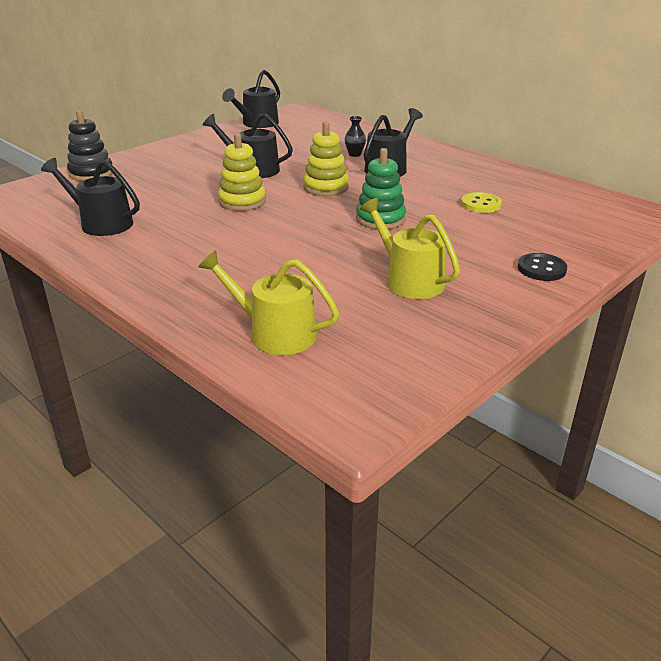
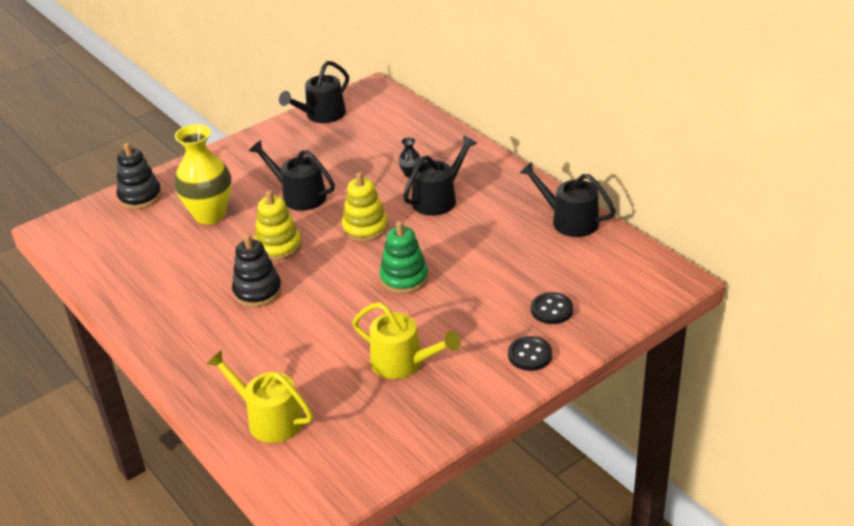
camera: 10 degrees right, 5 degrees up
(101, 223) = (143, 272): black watering can -> black watering can (569, 221)
(166, 183) = (210, 215): none -> yellow vase
(230, 233) = (257, 292): none -> black stacking toy
(409, 280) = (403, 363): yellow watering can -> yellow watering can turned 150 degrees clockwise
(480, 204) = (511, 260): yellow button -> none
(542, 236) = (551, 310): none -> black button

